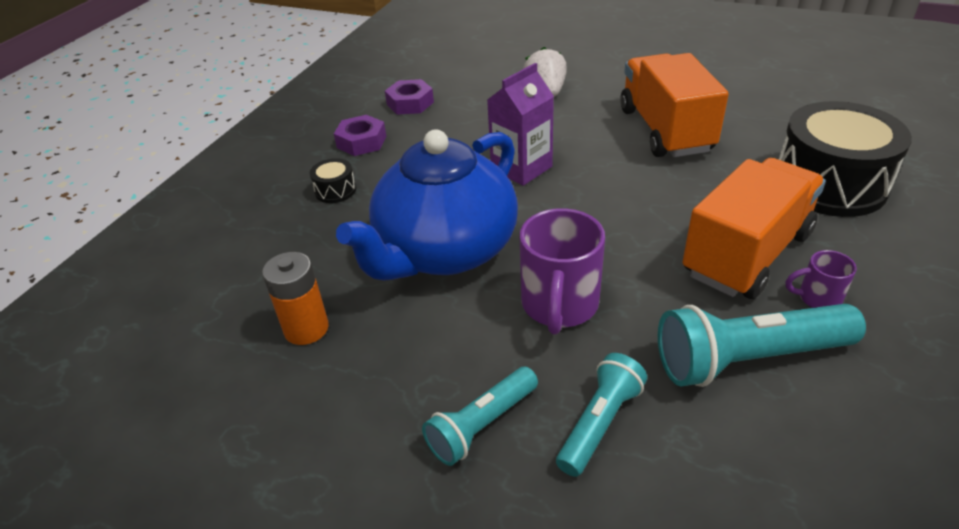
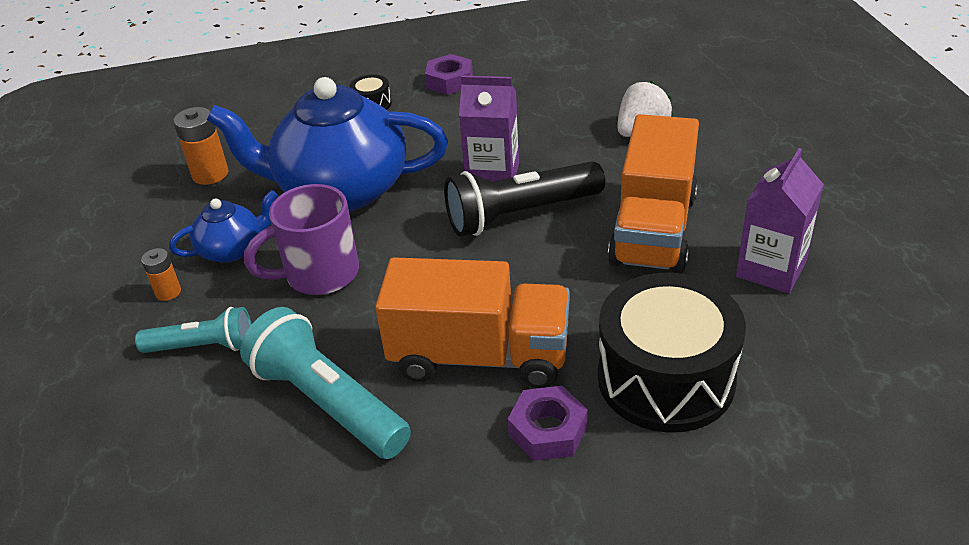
camera: 55 degrees right, 0 degrees up
(410, 103) = (534, 72): purple nut -> purple nut (548, 430)
(459, 352) = (232, 249): none -> blue teapot
(481, 425) = (168, 292): turquoise flashlight -> orange battery
(588, 174) = (520, 214): none -> black flashlight
(665, 130) = (653, 230): orange truck -> orange truck turned 150 degrees clockwise
(747, 107) = (771, 269): none -> purple carton
(817, 298) = (447, 423): purple mug -> none

